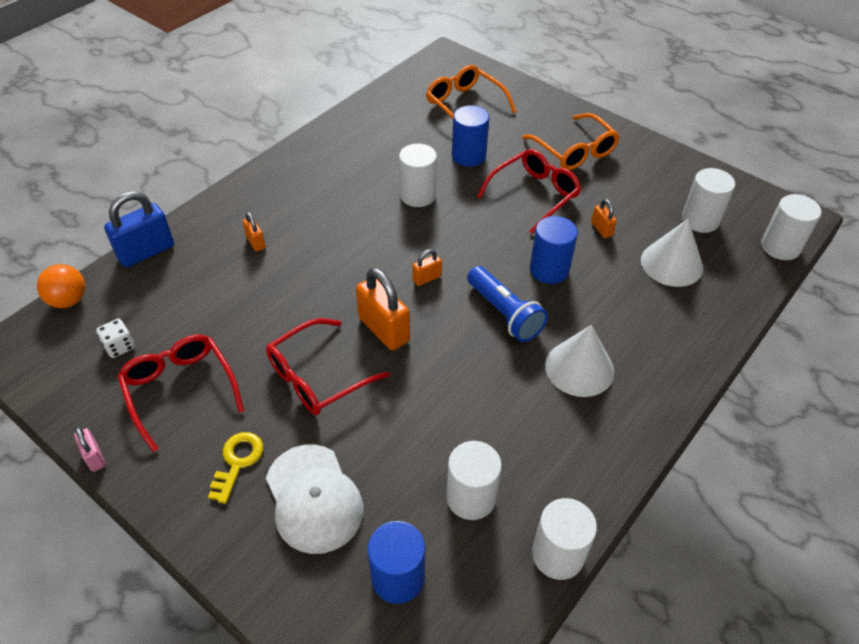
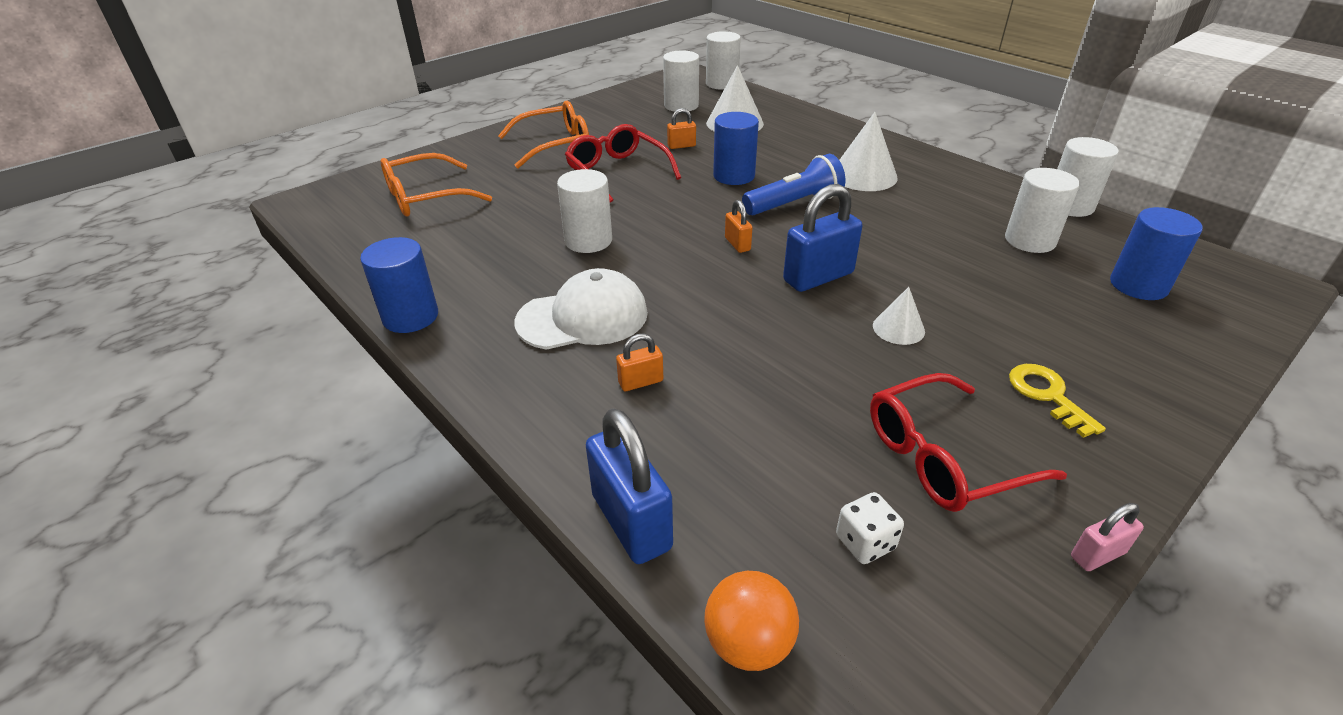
camera: 80 degrees left, 10 degrees down
(237, 462) = (1047, 395): yellow key -> yellow key turned 45 degrees clockwise
(313, 498) = (1073, 335): white cap -> white cap (583, 317)
(317, 377) = (898, 328): red glasses -> white cone
(384, 329) = (818, 277): orange padlock -> blue padlock
(468, 156) = (529, 202): blue cylinder -> blue cylinder (410, 317)

